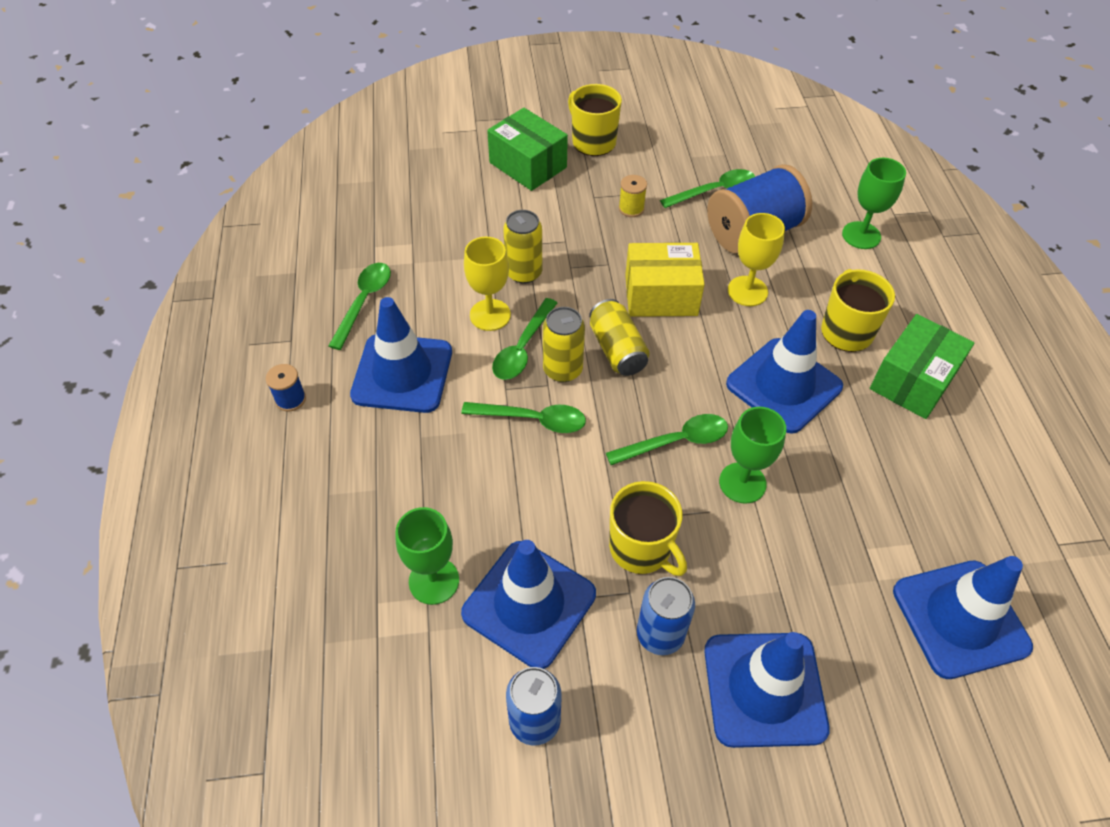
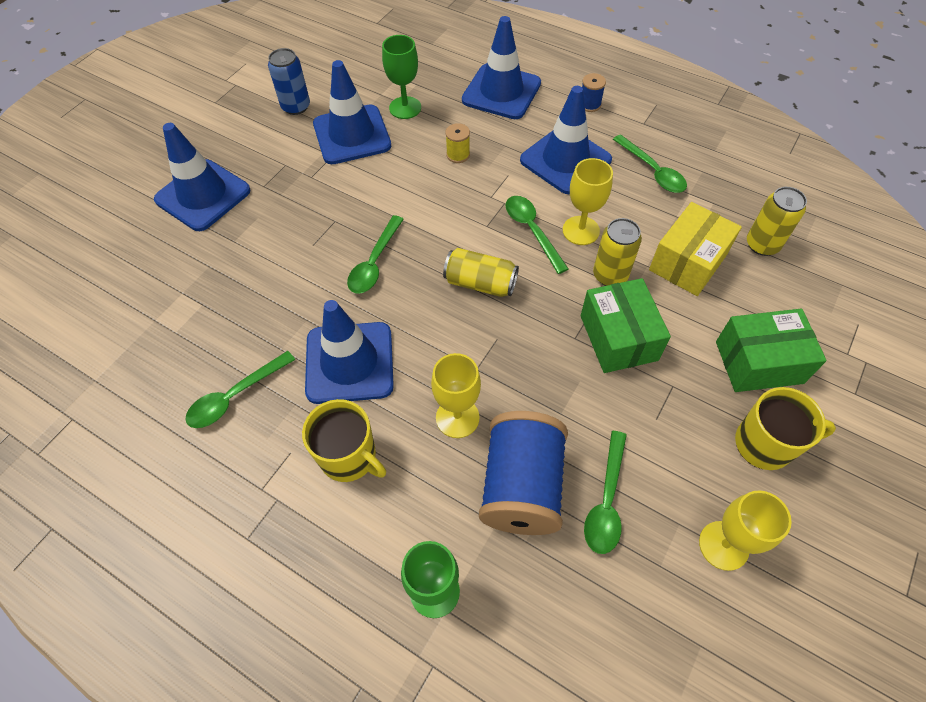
camera: 130 degrees right, 5 degrees up
(533, 420) = (465, 202): green spoon -> green spoon (235, 396)
(562, 369) = (492, 241): yellow can -> yellow can (762, 244)
(631, 208) = (633, 405): yellow spool -> yellow spool (458, 155)
(641, 548) = (328, 197): yellow mug -> none
(660, 634) = (276, 174): blue can -> none
(661, 295) = (508, 349): yellow box -> yellow box (688, 262)
(682, 135) = (723, 545): none -> yellow goblet
(742, 483) = (310, 275): green goblet -> none
(913, 381) = (261, 460): green box -> green box (618, 338)
(960, 618) = (116, 313): blue traffic cone -> blue traffic cone (501, 92)

